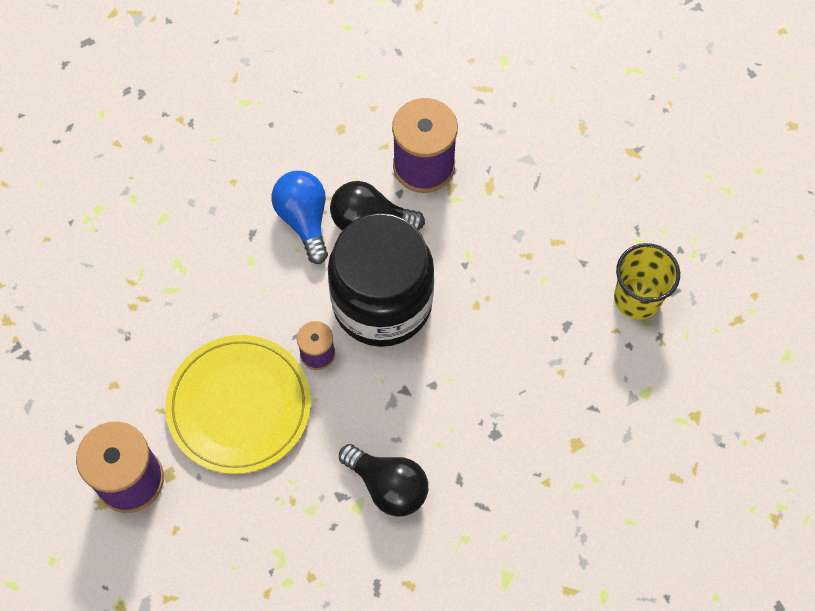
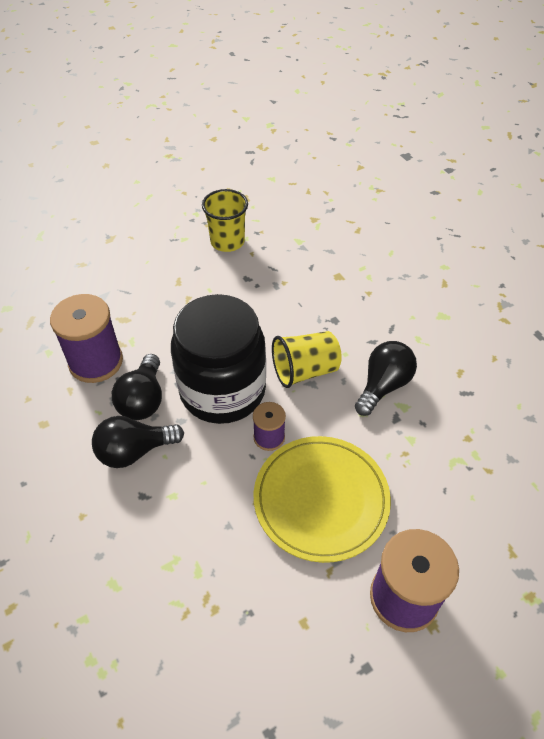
camera: 90 degrees left, 15 degrees down
(304, 220) = (134, 451): blue light bulb -> black light bulb
(411, 395) = (305, 371): none -> yellow cup

